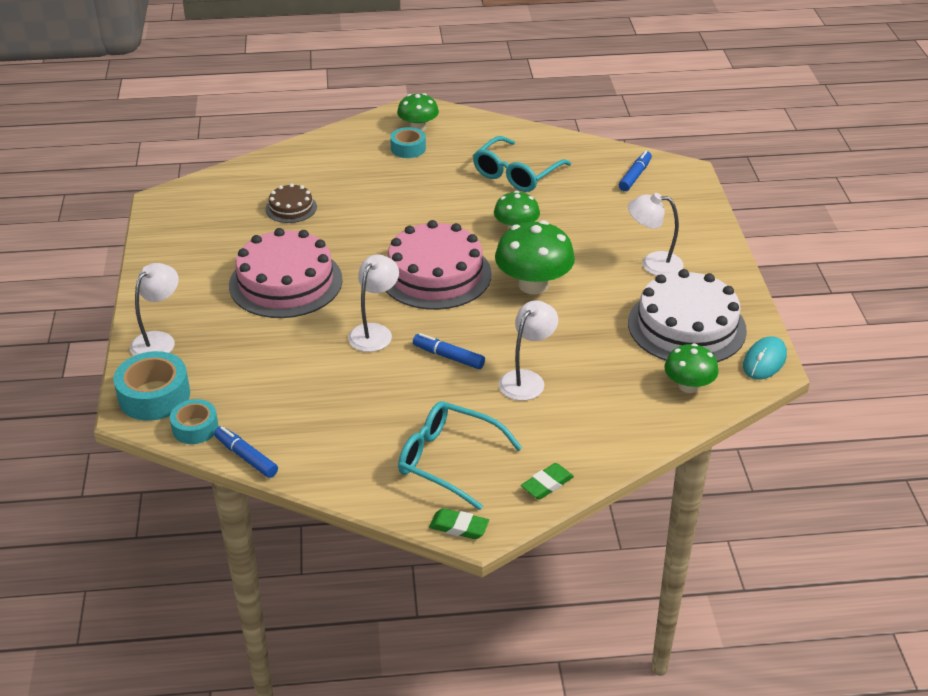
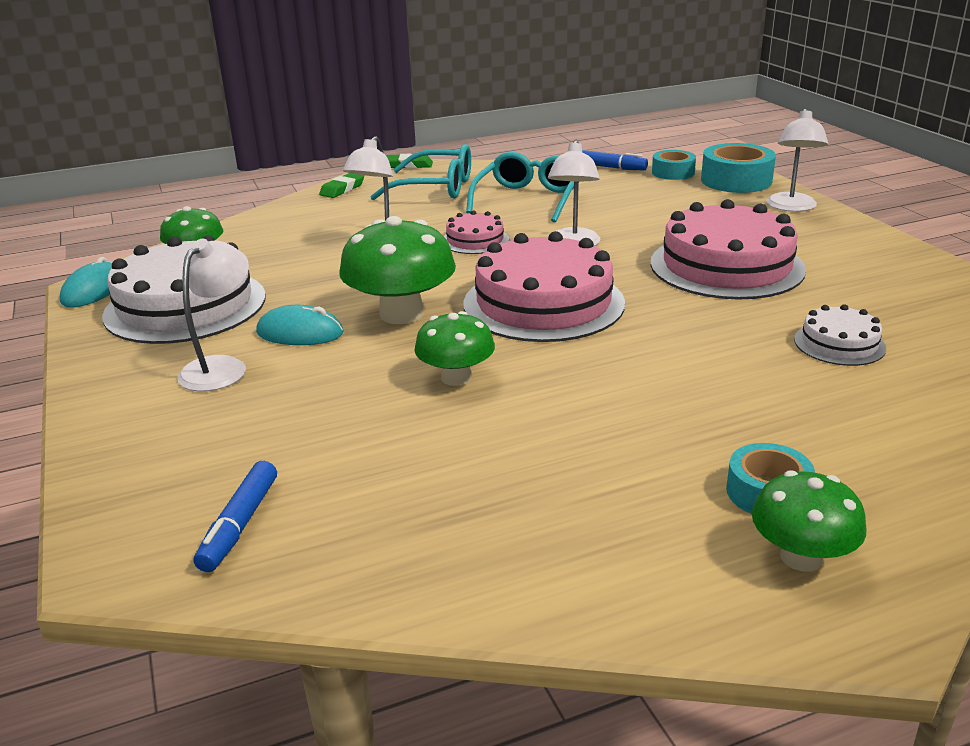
camera: 165 degrees right, 10 degrees down
(291, 208) = (839, 343): brown cake -> white cake
(448, 357) = (475, 240): blue marker -> pink cake
(516, 174) = (501, 478): turquoise glasses -> turquoise glasses (528, 199)
(603, 282) = (300, 333): none -> turquoise mouse
(653, 263) = (221, 367): white lamp -> white lamp turned 60 degrees counterclockwise

